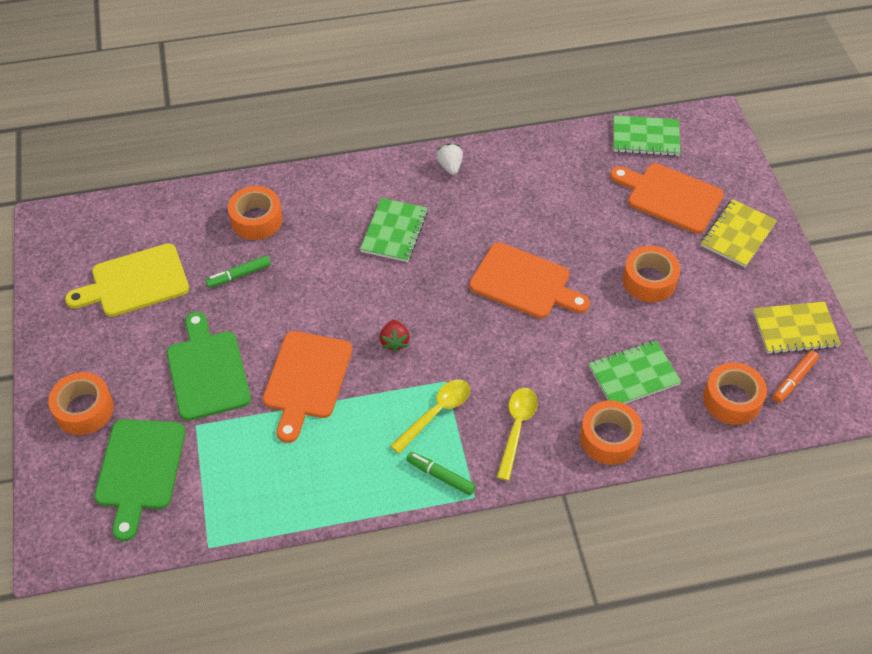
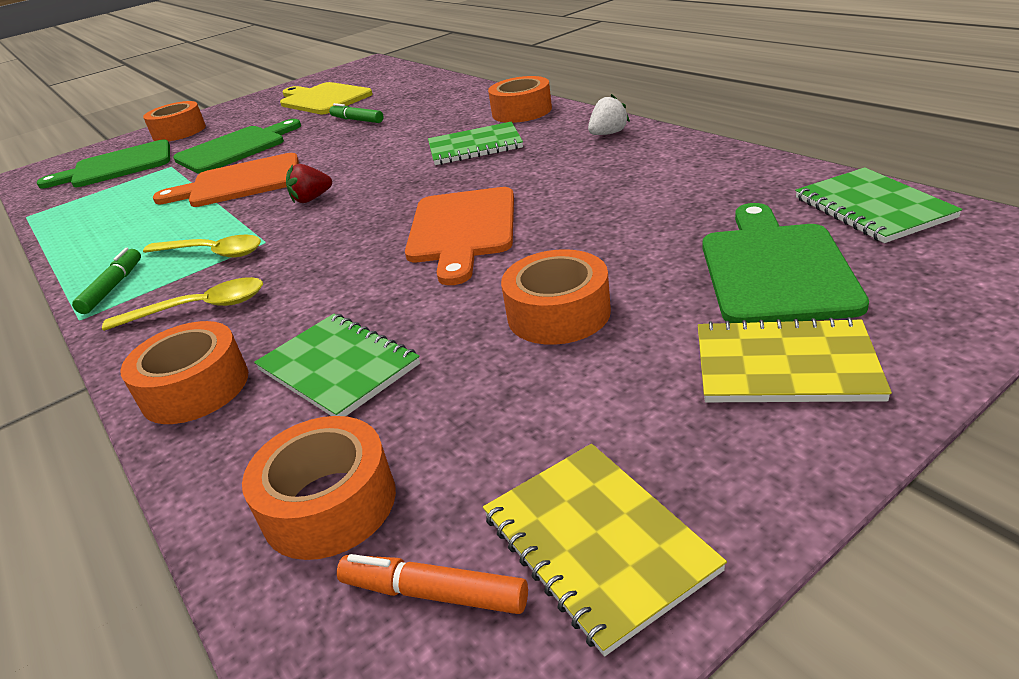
camera: 70 degrees right, 20 degrees down
(256, 220) = (431, 102): orange tape -> orange tape (521, 111)
(670, 197) = (775, 269): orange cutting board -> green cutting board

